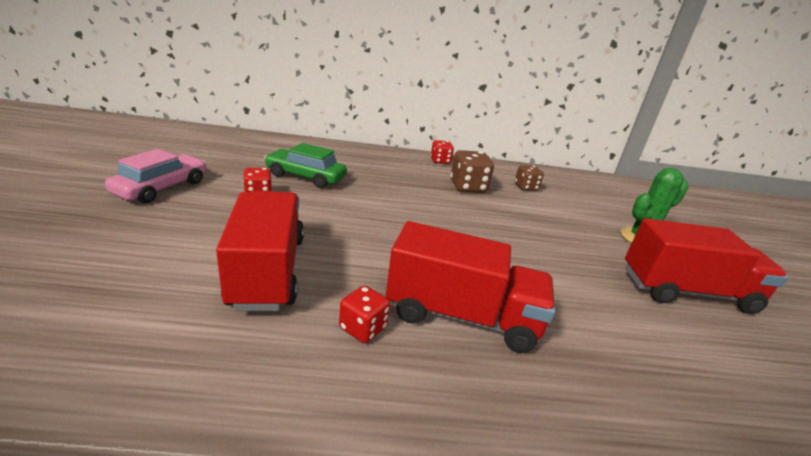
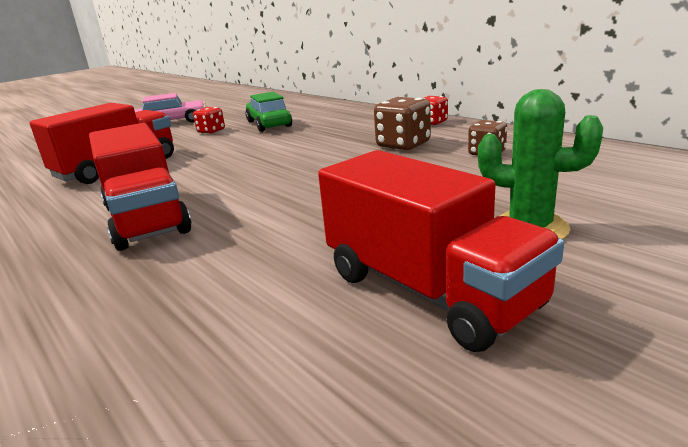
camera: 55 degrees right, 5 degrees down
(363, 328) = (85, 205): red dice -> none

